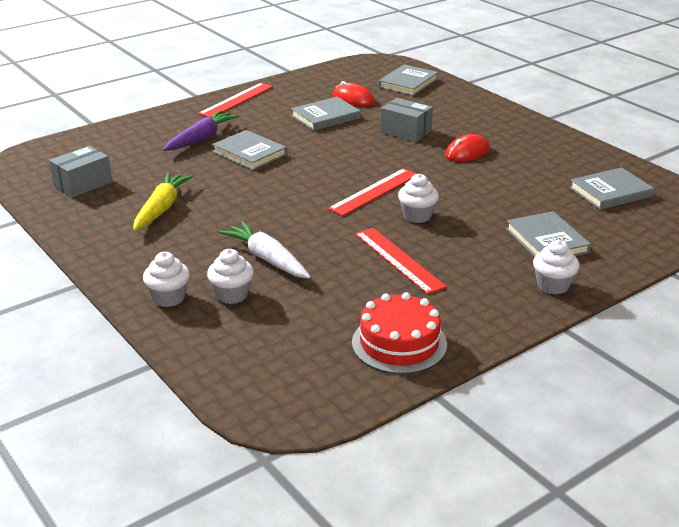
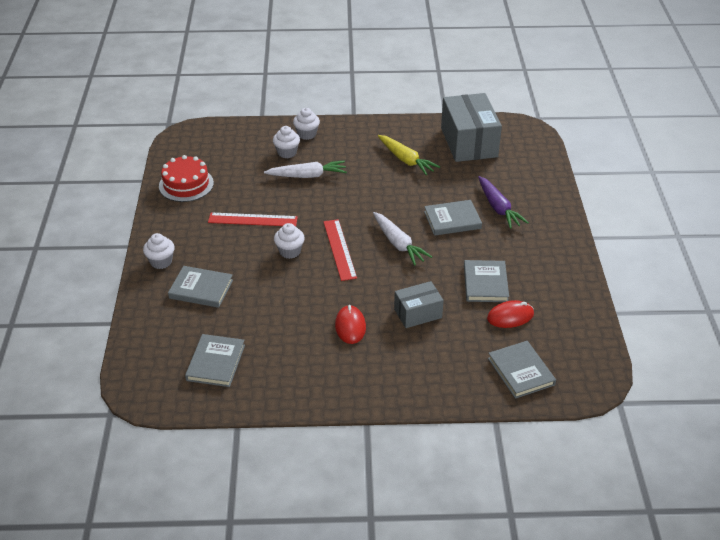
camera: 125 degrees right, 10 degrees up
(83, 184) = (469, 142): grey box -> grey box, size x1.80
(236, 100) = (562, 251): red ruler -> none
(323, 166) = (398, 244): none -> white carrot

